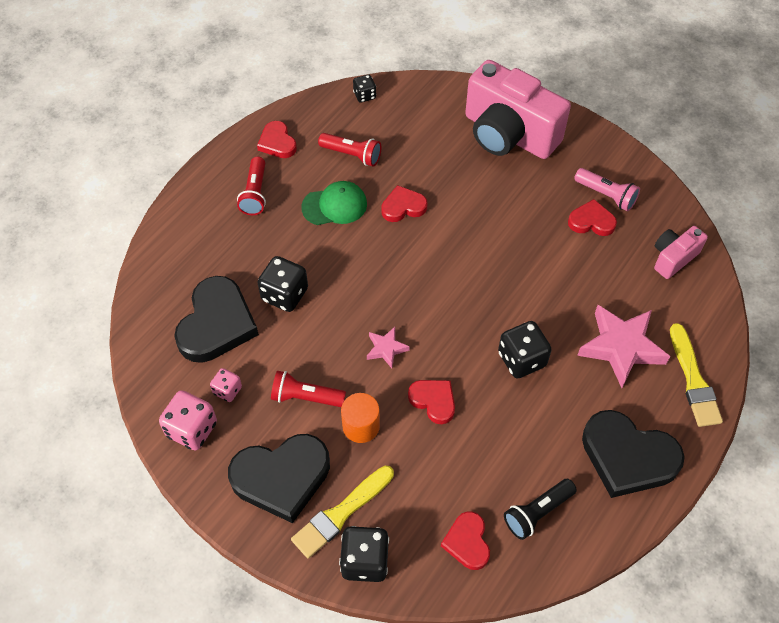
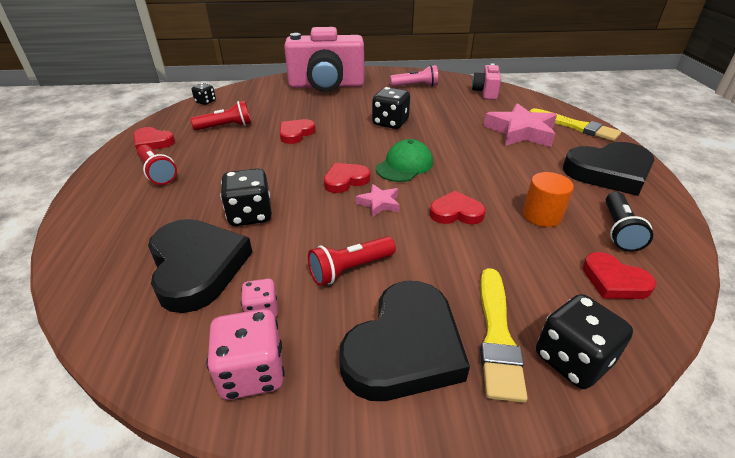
camera: 40 degrees left, 20 degrees down
(334, 205) = (240, 152): green cap -> green cap (404, 165)
(361, 426) = (424, 260): orange cylinder -> orange cylinder (542, 215)
(521, 359) = (477, 163): black dice -> black dice (390, 123)
(591, 221) = (423, 97): red heart -> red heart (345, 180)

